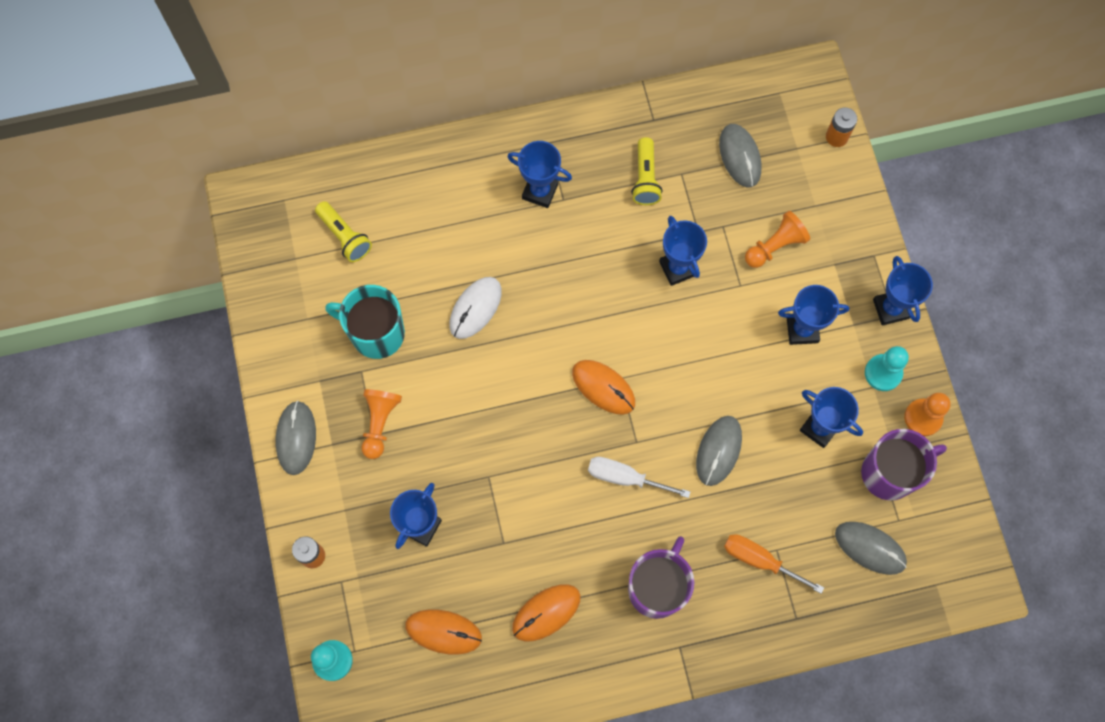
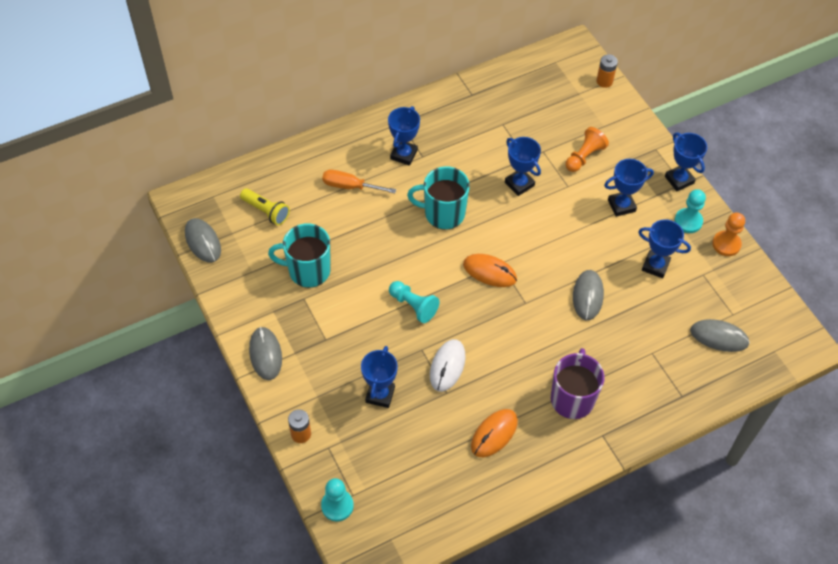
camera: 15 degrees left, 15 degrees down
(380, 423) = (328, 330): orange pawn -> none
(443, 632) = (419, 465): orange mouse -> none
(475, 308) = (378, 239): white mouse -> white mouse (447, 366)
(494, 413) = (413, 306): none -> turquoise pawn
(540, 191) = (404, 154): blue trophy -> blue trophy turned 75 degrees counterclockwise
(567, 290) = (443, 213): none -> turquoise mug
(625, 478) = (525, 328): white screwdriver -> none
(645, 178) = (478, 132): yellow flashlight -> none
(740, 156) = (540, 106): grey mouse -> grey mouse (203, 241)
(760, 560) = (642, 362): orange screwdriver -> orange screwdriver (350, 186)
(889, 473) = (715, 284): purple mug -> none

